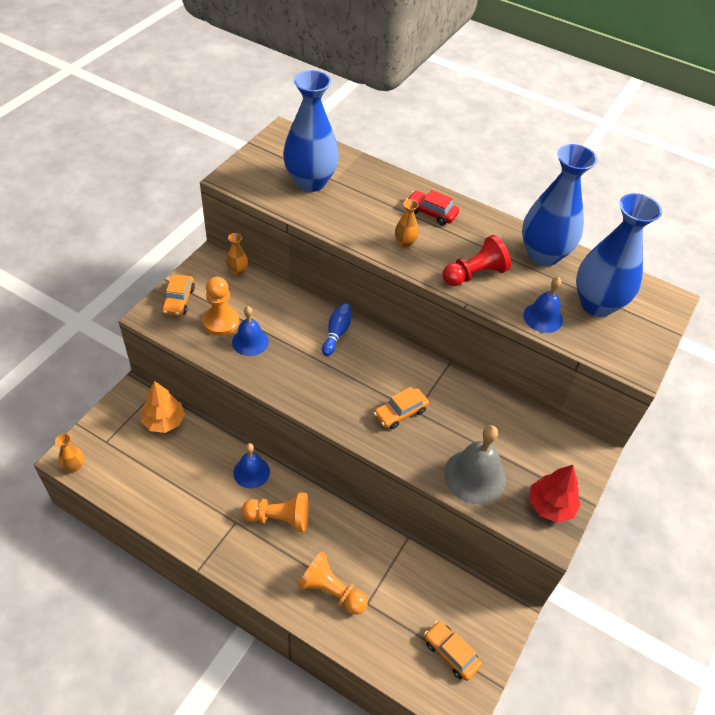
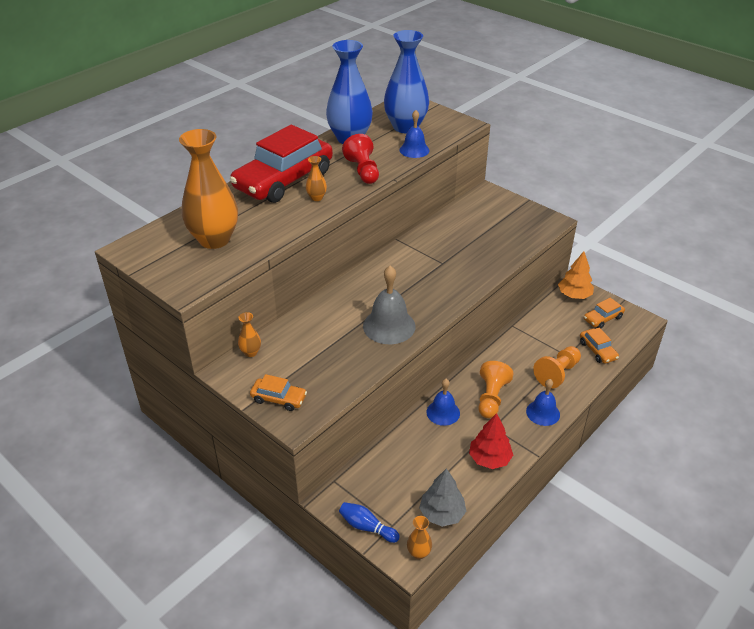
camera: 75 degrees left, 10 degrees down
(118, 481) = (442, 514): none -> grey tree
(164, 421) = (375, 475): orange tree -> orange tree (574, 295)
(221, 322) = (317, 369): orange pawn -> none
(250, 341) = (348, 350): blue bell -> blue bell (543, 413)
(310, 182) = (214, 239): blue vase -> orange vase
(336, 333) = (351, 295): blue bowling pin -> blue bowling pin (367, 527)
(400, 412) = (443, 271): orange car -> orange car (597, 350)
(431, 213) = (283, 180): red car -> red car, size x2.34
(475, 476) = (504, 244): grey bell -> grey bell (389, 326)
(550, 505) = (529, 216): red tree -> red tree (489, 459)

